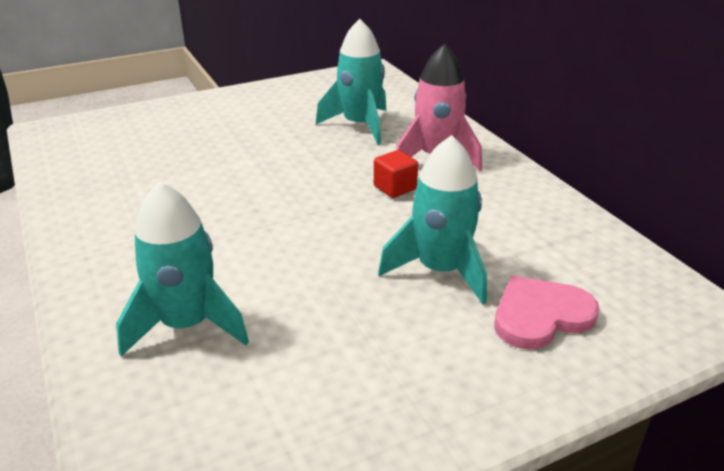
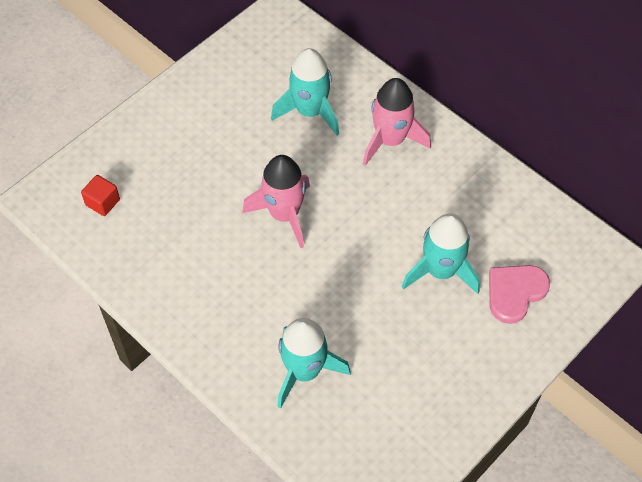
camera: 20 degrees left, 25 degrees up
(277, 185) = (284, 214): none -> pink rocket
(395, 188) = (374, 190): red cube -> red cube (103, 202)

